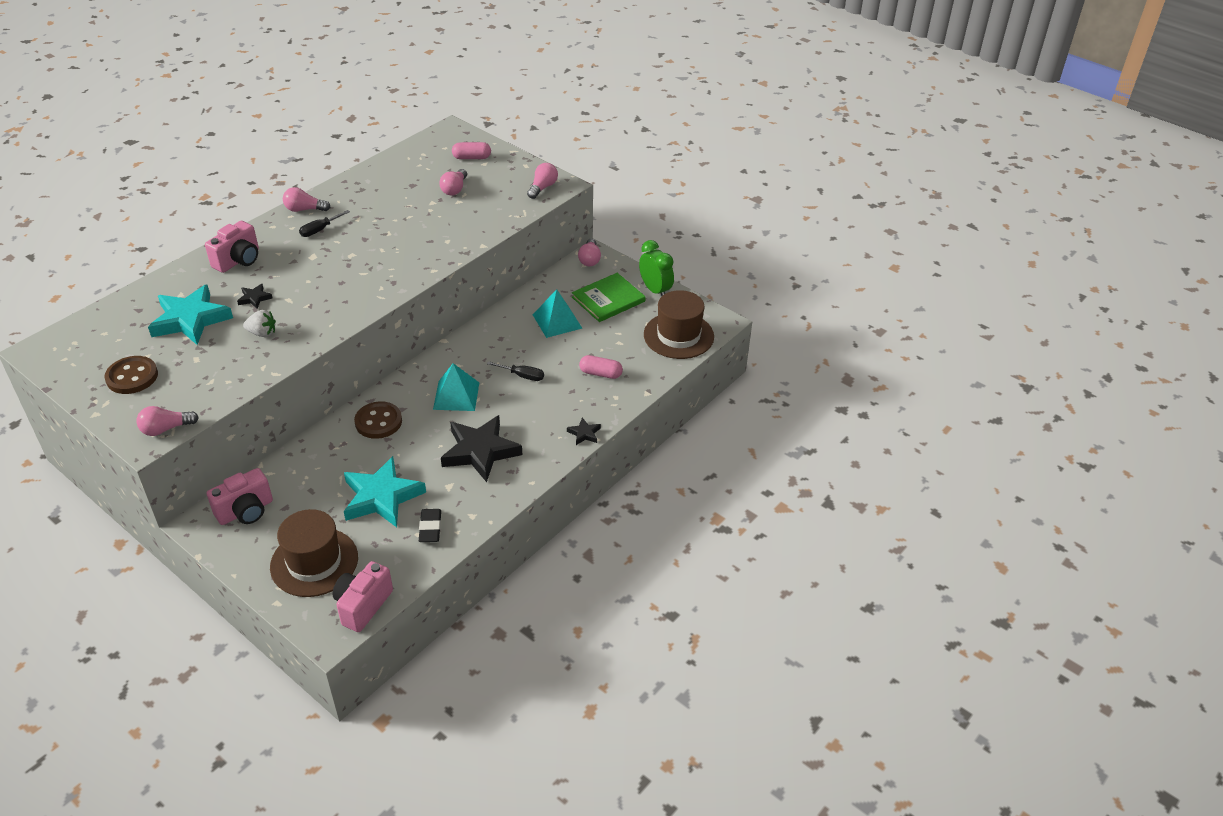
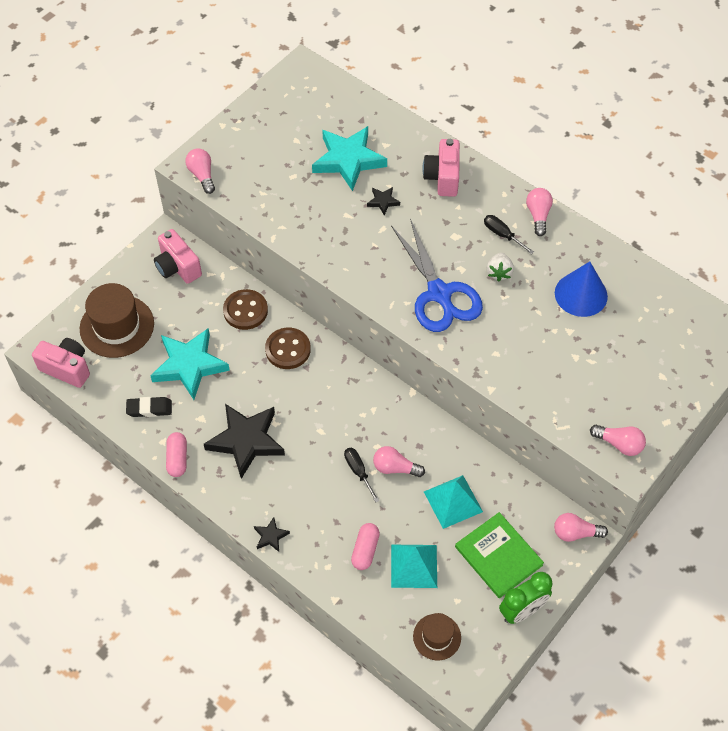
camera: 90 degrees right, 15 degrees up
(132, 377) = (268, 137): brown button -> brown button (245, 311)
(238, 260) = (442, 177): pink camera -> pink camera turned 60 degrees clockwise
(262, 333) = (330, 217): white strawberry -> white strawberry (499, 272)
(375, 268) = (439, 293): none -> blue scissors
(396, 194) = (581, 294): none -> blue cone
(454, 189) = (600, 350): pink light bulb -> pink light bulb (395, 468)
(456, 396) = (326, 412): turquoise pyramid -> turquoise pyramid (413, 566)
(472, 158) = (672, 362): pink capsule -> pink capsule (177, 459)
(522, 376) = (358, 471): black screwdriver -> black screwdriver turned 135 degrees clockwise
(678, 335) = (437, 637): brown hat -> brown hat, size x0.56

